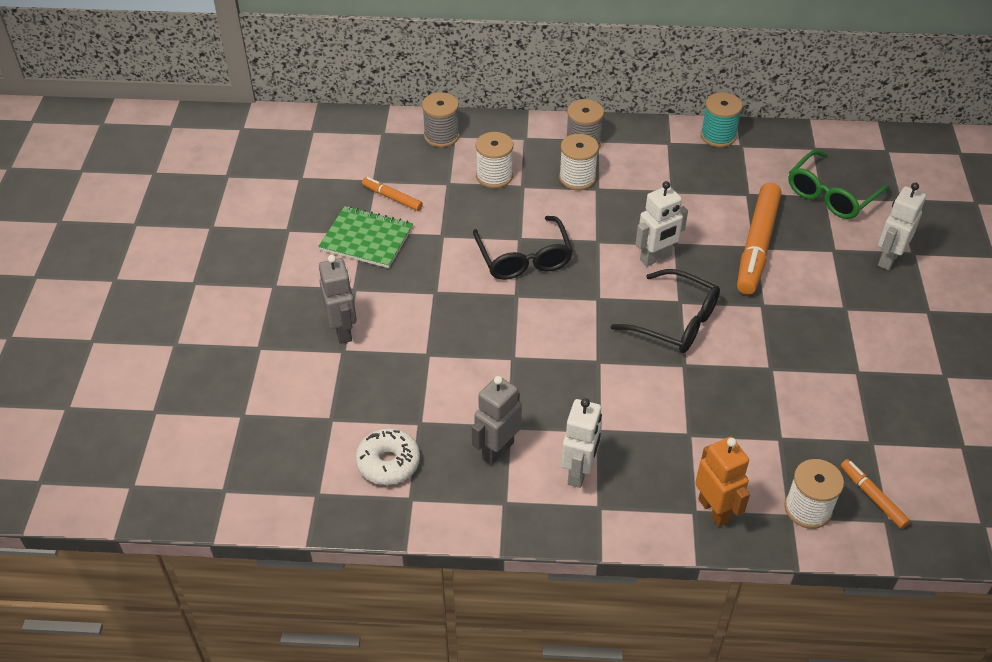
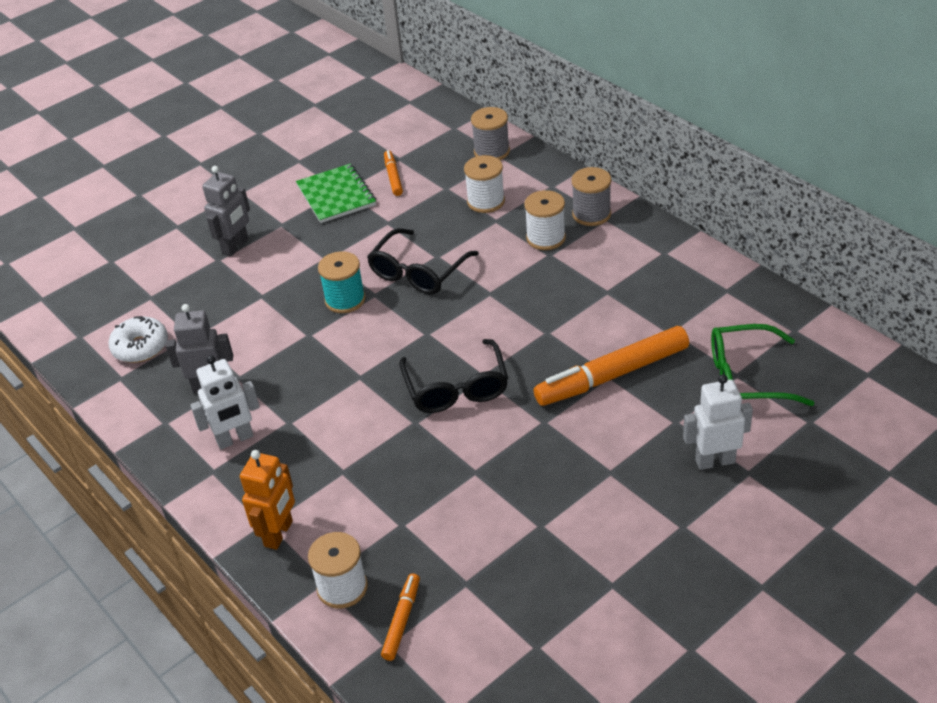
camera: 50 degrees right, 5 degrees down
(655, 258) = (514, 333): white robot -> none
(718, 136) = (717, 271): turquoise spool -> turquoise spool (345, 300)

